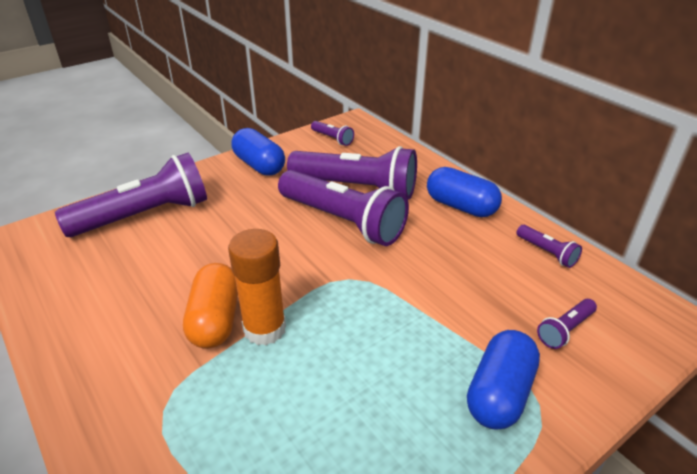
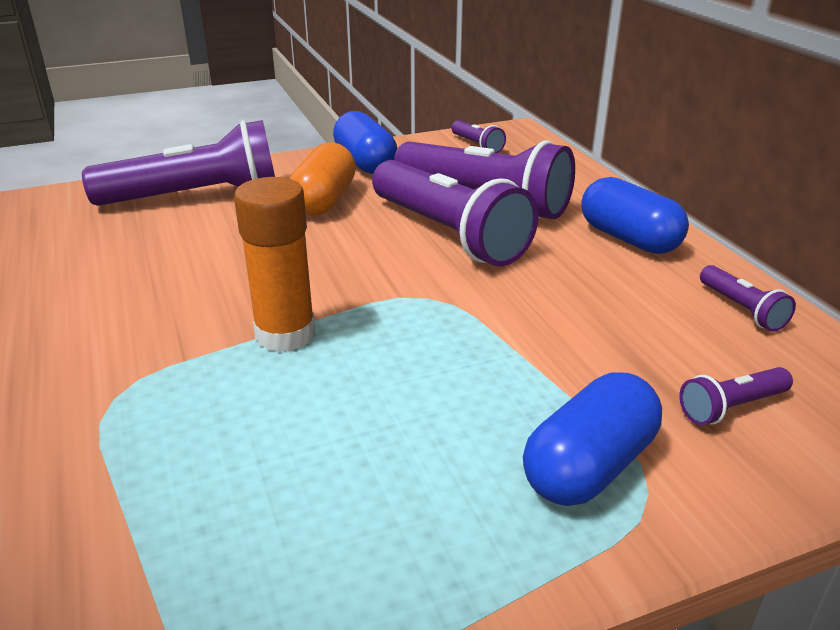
camera: 15 degrees right, 5 degrees down
(215, 320) = (227, 315): orange capsule -> orange capsule (324, 200)

